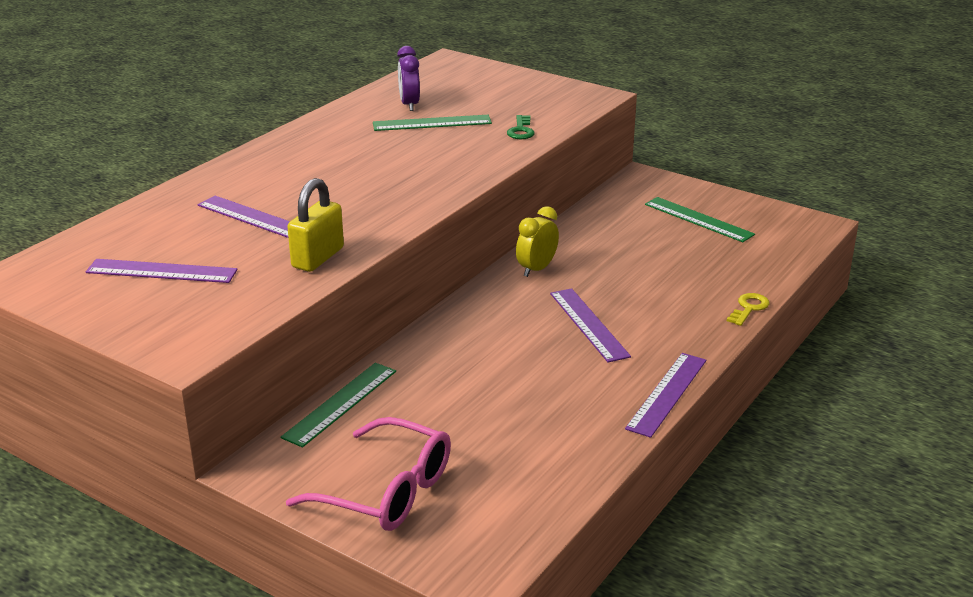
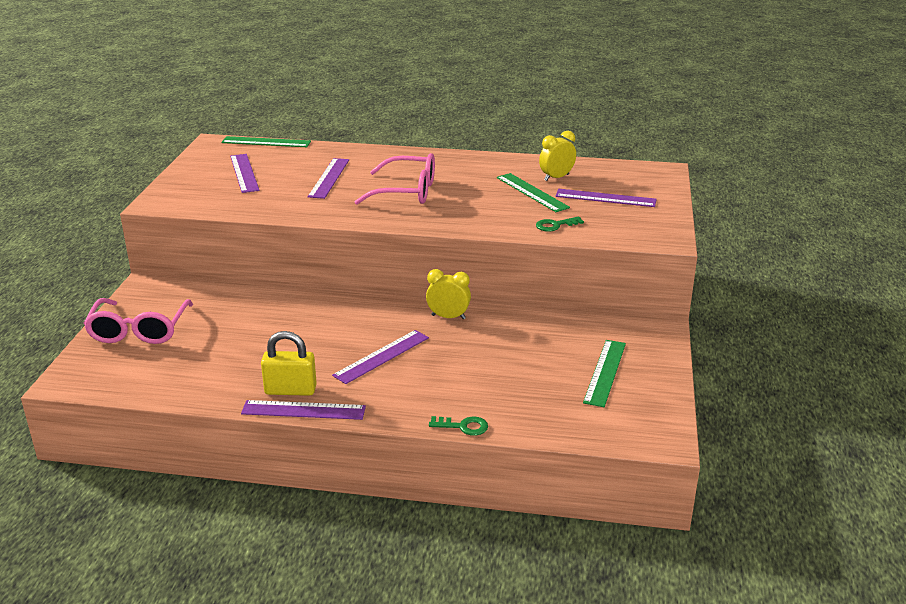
camera: 65 degrees right, 0 degrees up
(318, 258) = (290, 208): yellow padlock -> yellow padlock (290, 390)
(340, 403) = (225, 291): green ruler -> green ruler (266, 142)
(354, 182) = (407, 191): none -> pink glasses
(409, 105) = (556, 177): purple clock -> yellow clock
(483, 96) = (605, 198): none -> purple ruler
(749, 308) = (463, 426): yellow key -> green key

